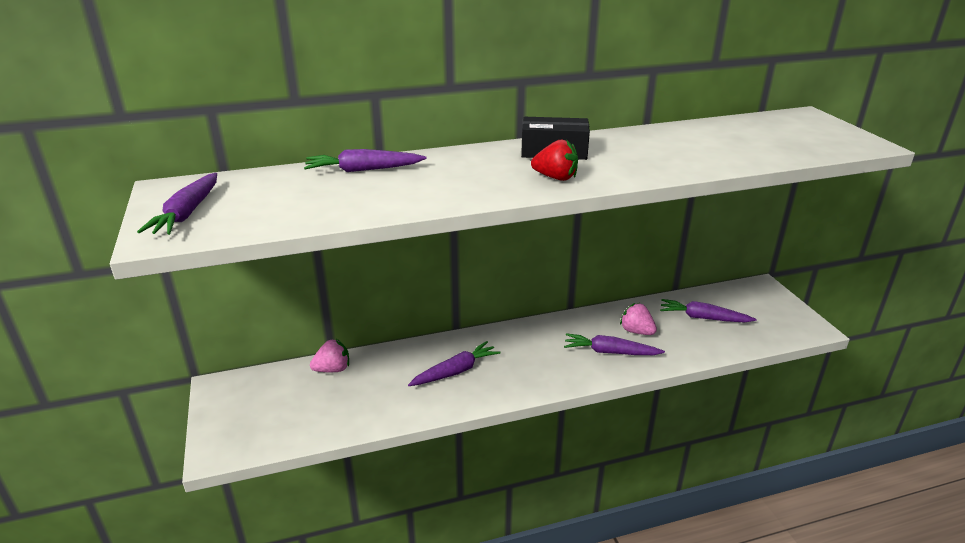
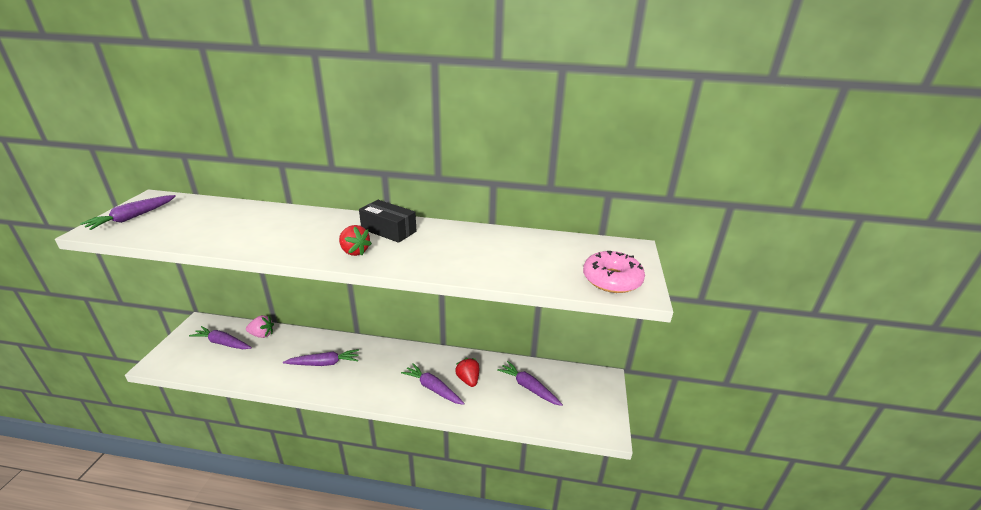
camera: 25 degrees right, 0 degrees up
(364, 170) = (259, 213): purple carrot -> purple carrot (223, 343)
(636, 331) = (468, 379): pink strawberry -> red strawberry
(832, 141) = (612, 279): none -> pink donut

